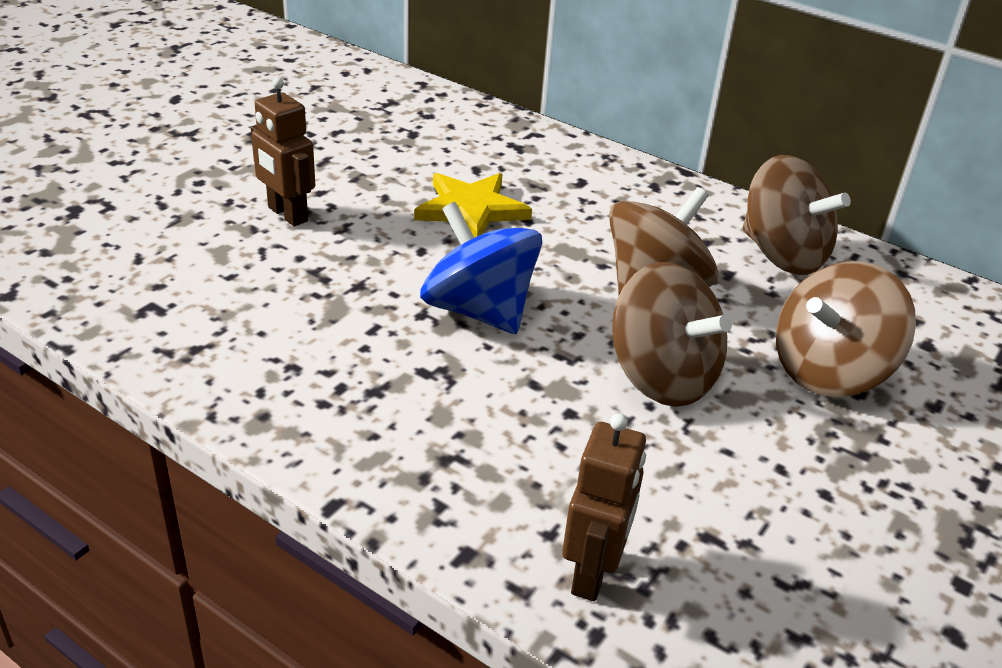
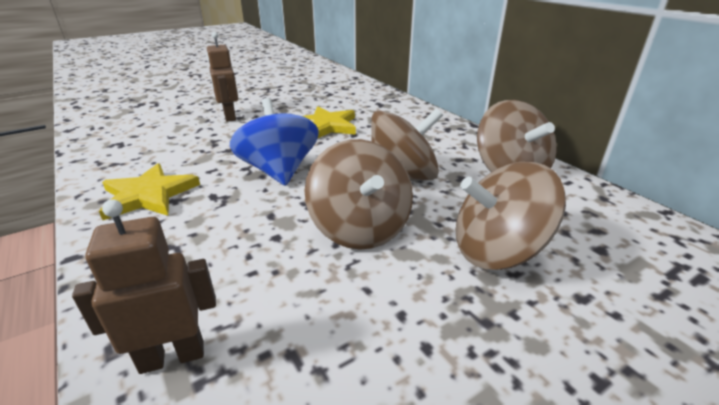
camera: 25 degrees right, 5 degrees down
(327, 391) = (149, 195): none -> yellow star
(593, 573) = (172, 356): brown robot -> brown robot turned 150 degrees counterclockwise

